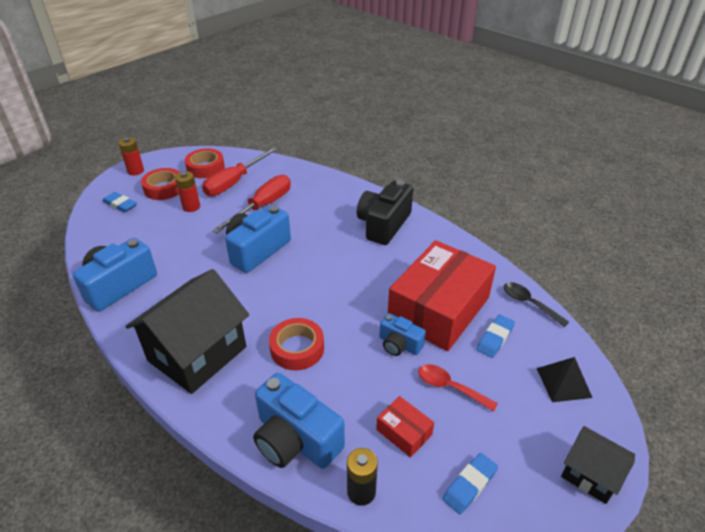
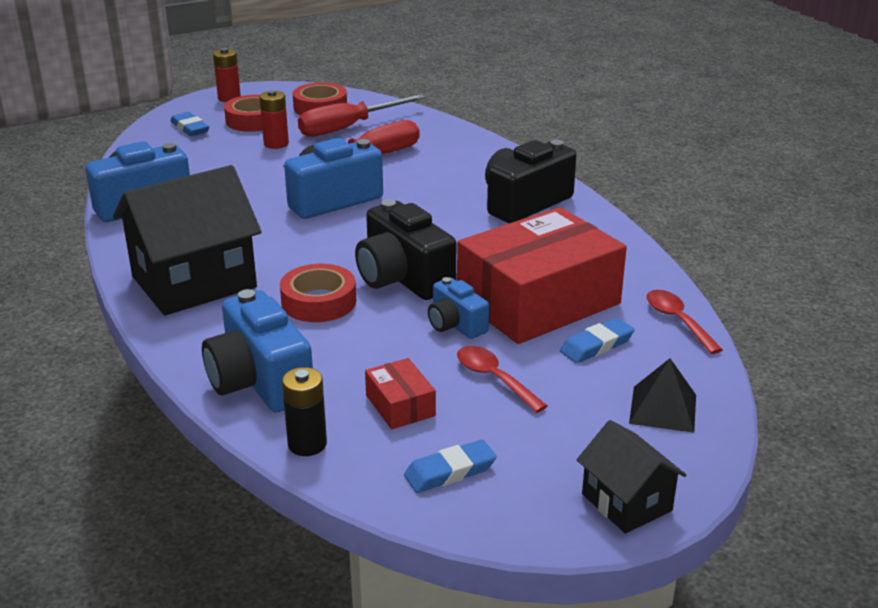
camera: 20 degrees right, 10 degrees down
(342, 311) = (403, 278): none -> black camera
(529, 303) = (677, 321): black spoon -> red spoon

